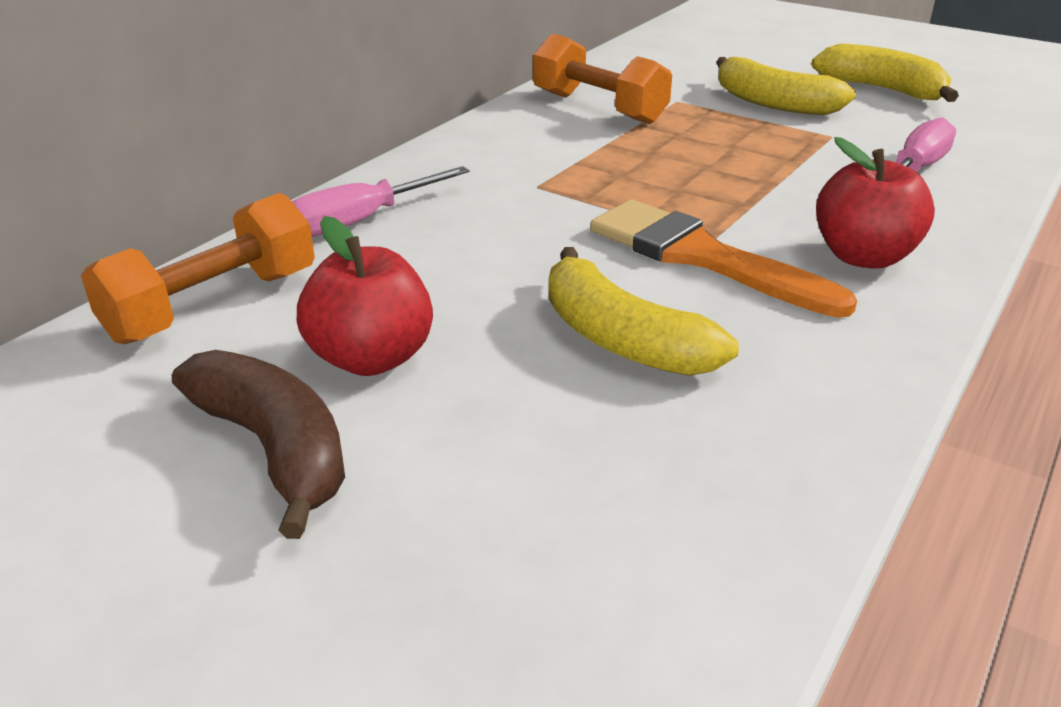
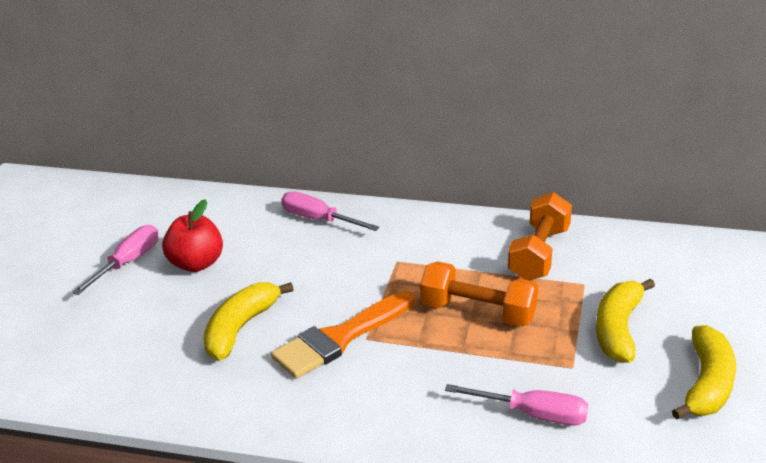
camera: 70 degrees right, 0 degrees up
(213, 305) = (220, 210): orange dumbbell -> orange dumbbell (478, 312)
(275, 449) = (128, 262): brown banana -> pink screwdriver
(702, 257) = (340, 338): orange brush -> orange brush turned 150 degrees counterclockwise
(863, 257) = (374, 401): red apple -> none

